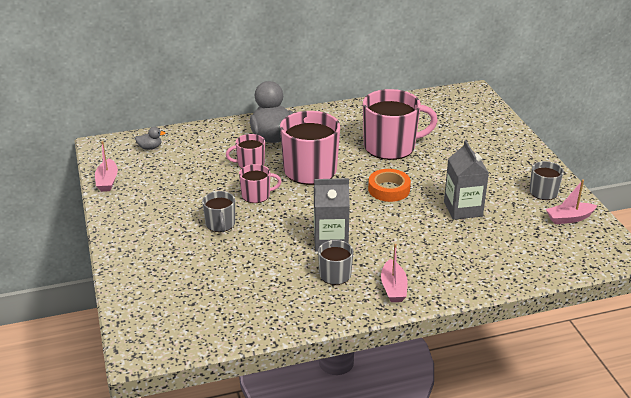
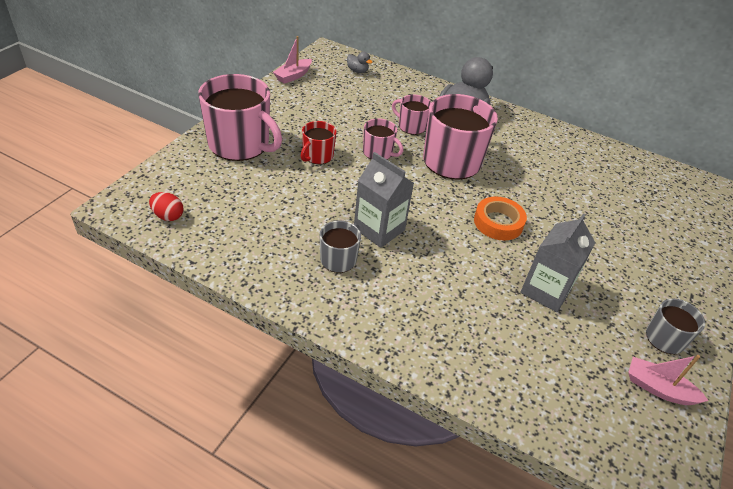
camera: 40 degrees right, 10 degrees up
(186, 331) = (168, 216): none -> red egg
(220, 224) = (317, 156): grey mug -> red mug
(391, 147) = (556, 188): pink mug -> pink mug (240, 144)
(393, 288) = (368, 310): pink boat -> none

